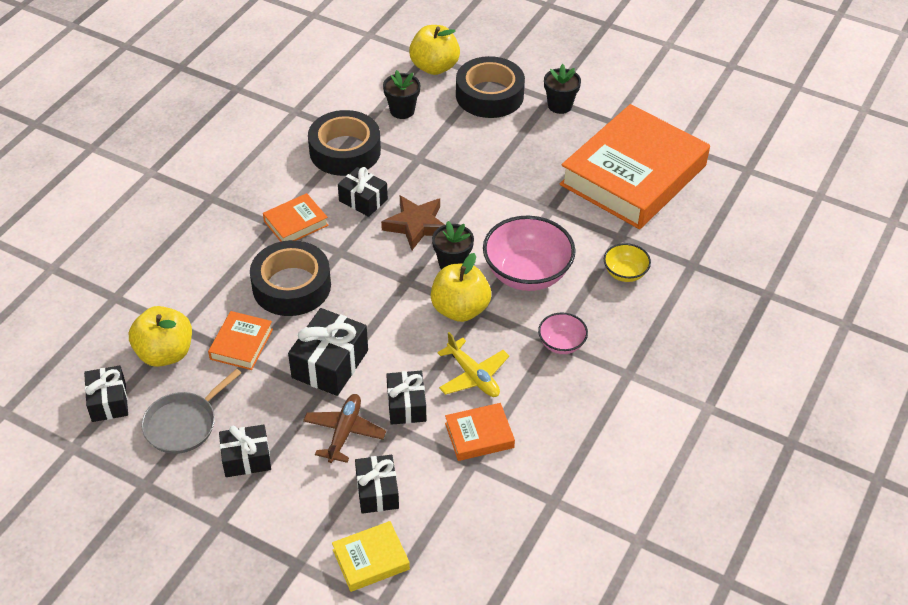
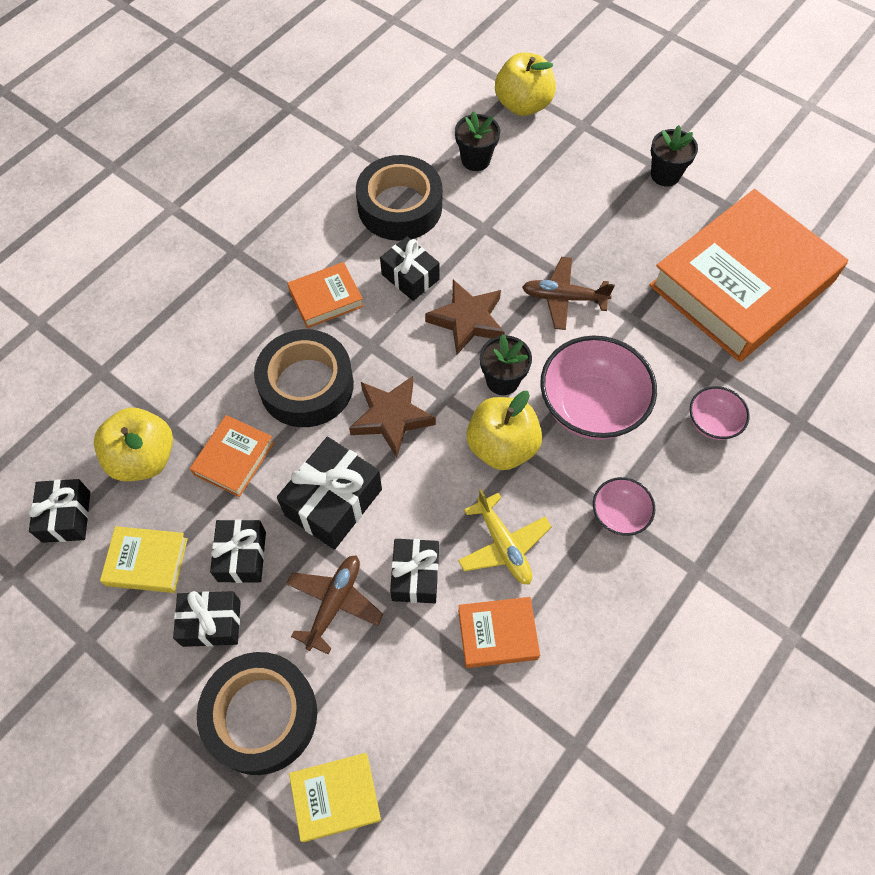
camera: 10 degrees right, 15 degrees up
(183, 424) = (147, 562): grey pan -> yellow book
(366, 300) = (391, 417): none -> brown star
(377, 491) = (360, 697): black gift -> black gift (242, 556)
(489, 95) = (582, 151): black tape -> black tape (261, 715)
(492, 201) = (563, 298): none -> brown plane
(625, 273) = (712, 423): yellow bowl -> pink bowl

